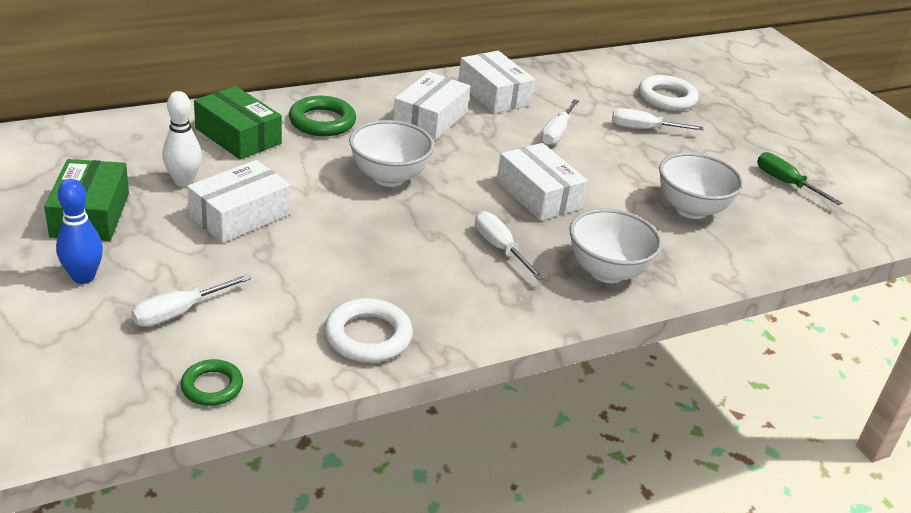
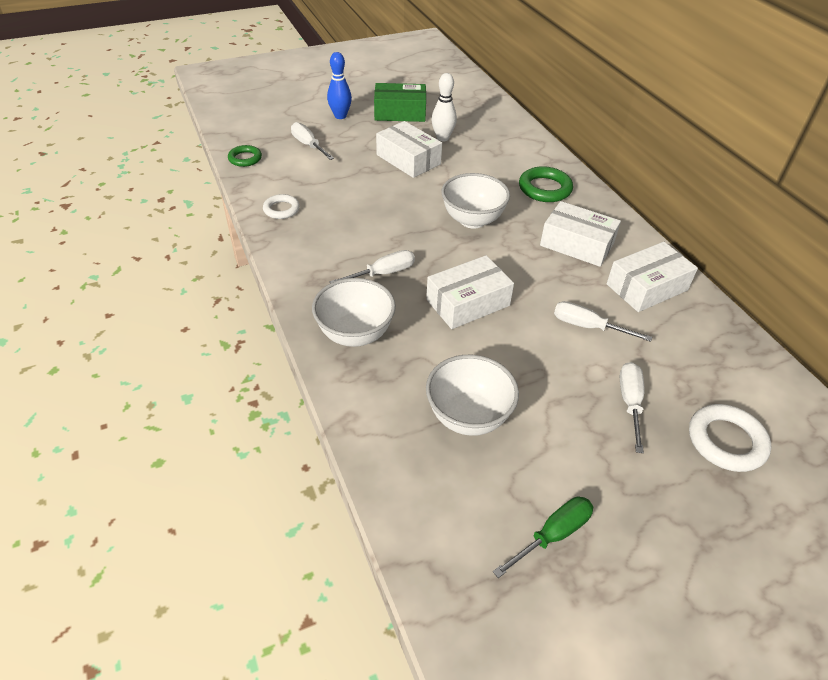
camera: 95 degrees right, 10 degrees up
(238, 136) = (507, 154): green box -> none
(368, 336) = (281, 209): white ring -> white ring, size x0.64

